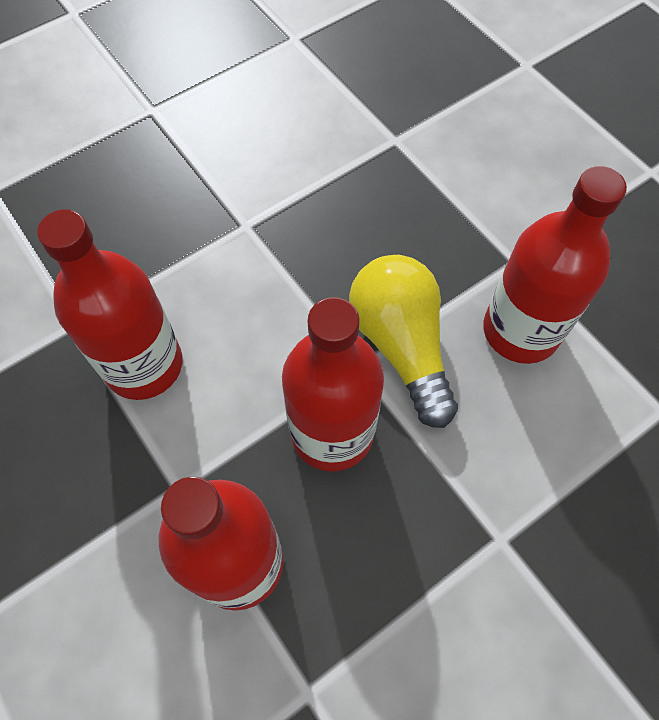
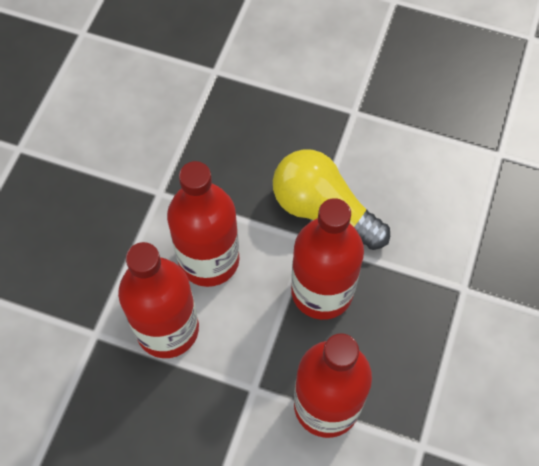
camera: 35 degrees left, 0 degrees up
(520, 331) = (387, 155): red bottle -> red bottle (209, 260)

